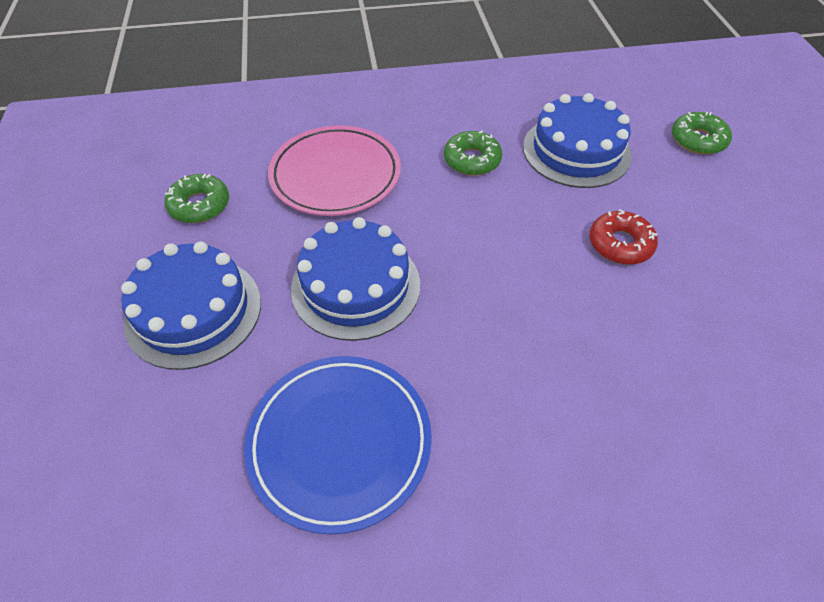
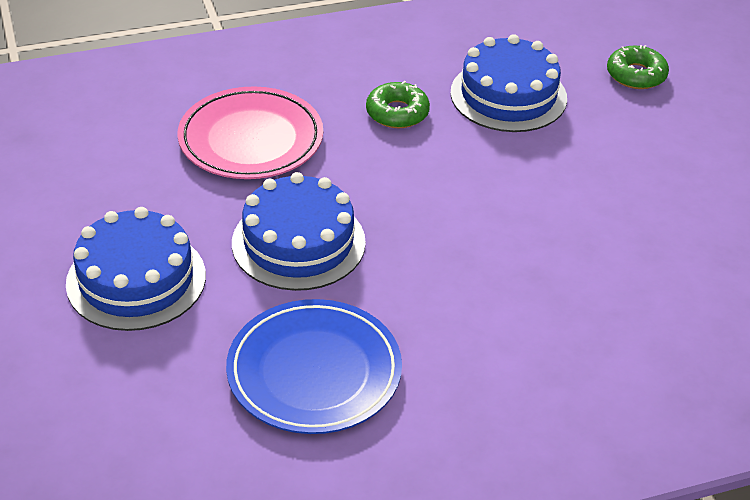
camera: 10 degrees left, 10 degrees down
(199, 205) = (108, 181): green donut -> none
(620, 244) = (561, 182): red donut -> none

